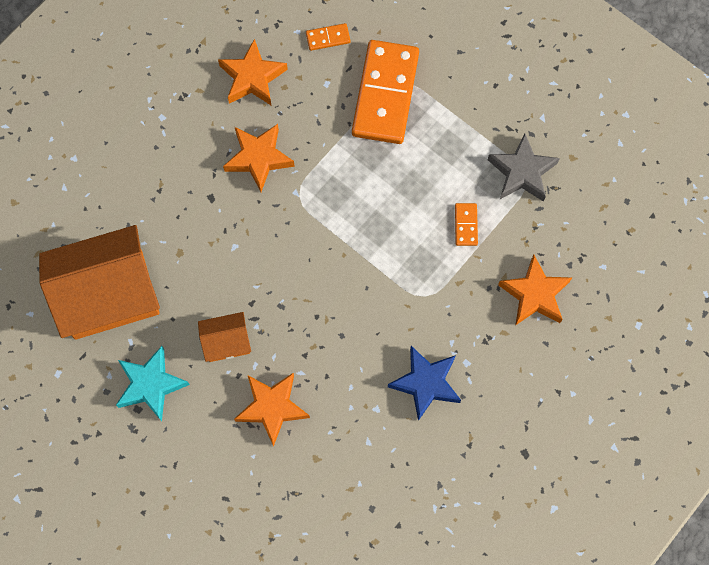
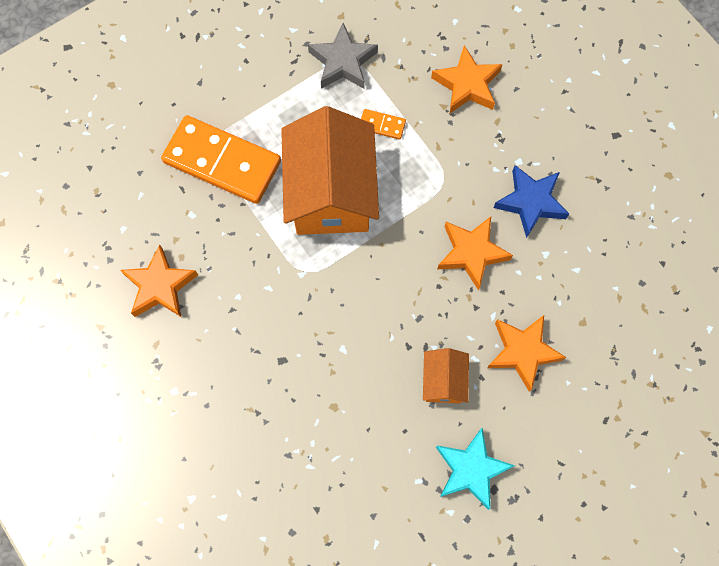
camera: 75 degrees left, 0 degrees up
(108, 294) = (360, 493): orange house -> orange house (330, 192)
(258, 158) = (253, 301): orange star -> orange star (472, 253)
(328, 38) = (141, 200): orange domino -> none

